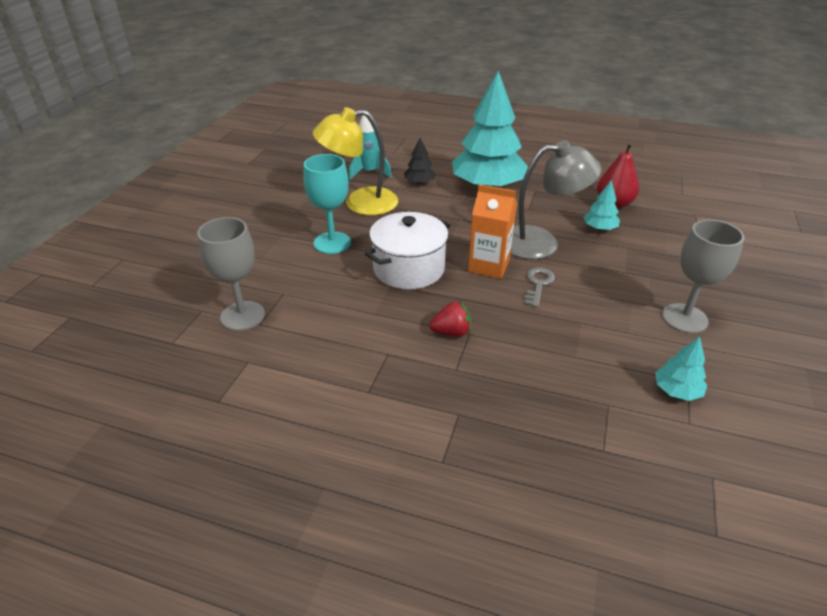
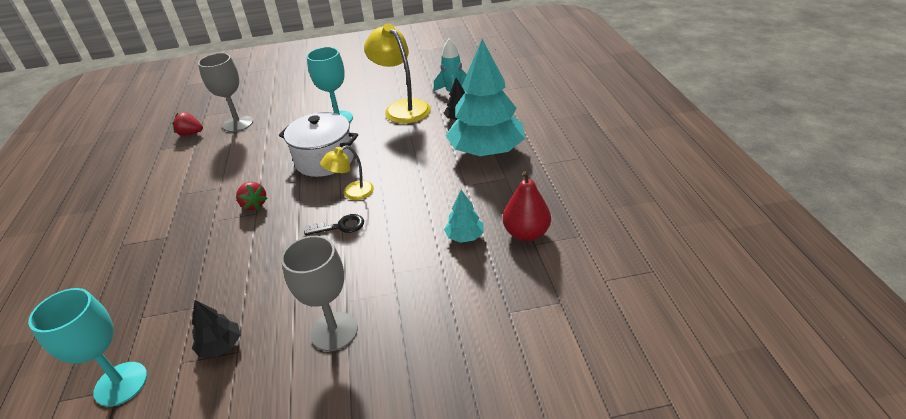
camera: 65 degrees right, 0 degrees up
(212, 363) = (191, 134): none -> red strawberry
(489, 266) = (352, 193): orange carton -> yellow lamp
(538, 284) = (340, 226): grey key -> black key
(541, 242) = (410, 209): grey lamp -> none
(676, 391) = (221, 346): turquoise tree -> black tree
(706, 474) = (121, 384): none -> turquoise goblet

